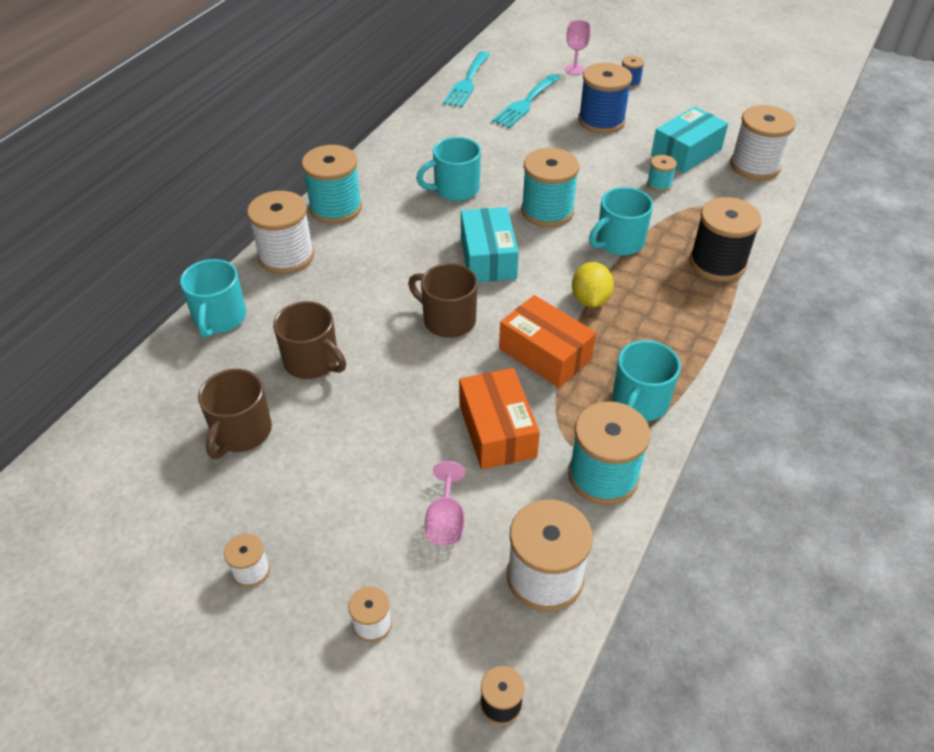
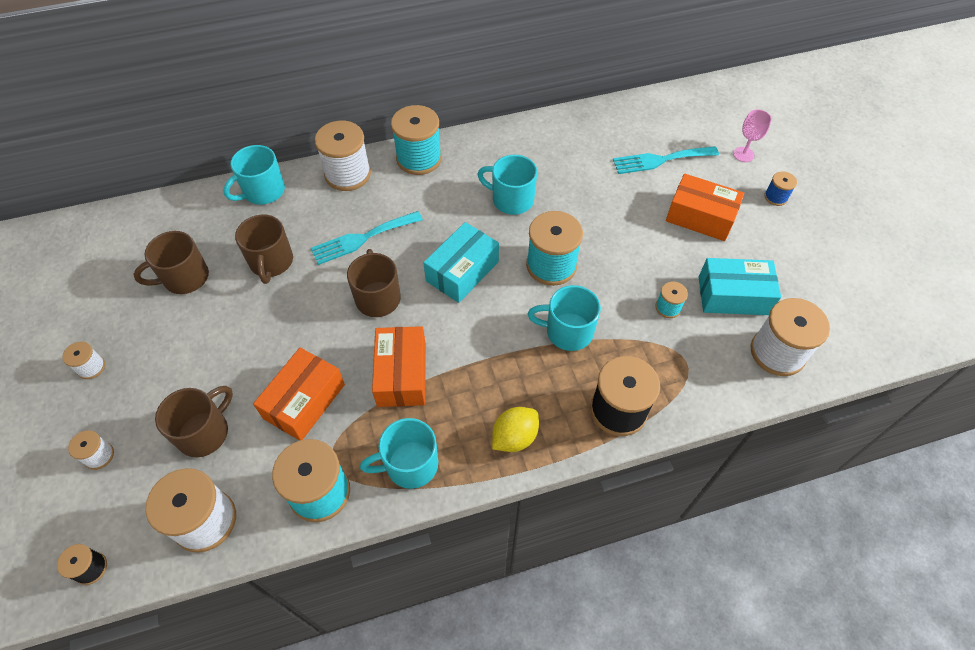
camera: 45 degrees right, 10 degrees up
(446, 521) = (204, 432): pink goblet -> brown mug
(467, 82) = (639, 112): turquoise fork -> turquoise fork (362, 238)
(590, 299) = (484, 360): yellow lemon -> yellow lemon (514, 437)
(601, 121) = (700, 217): blue spool -> orange box

